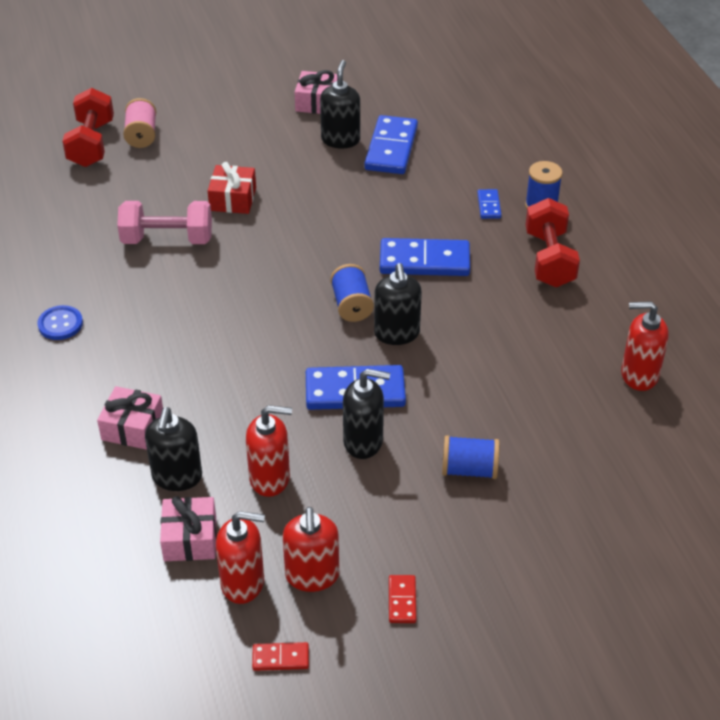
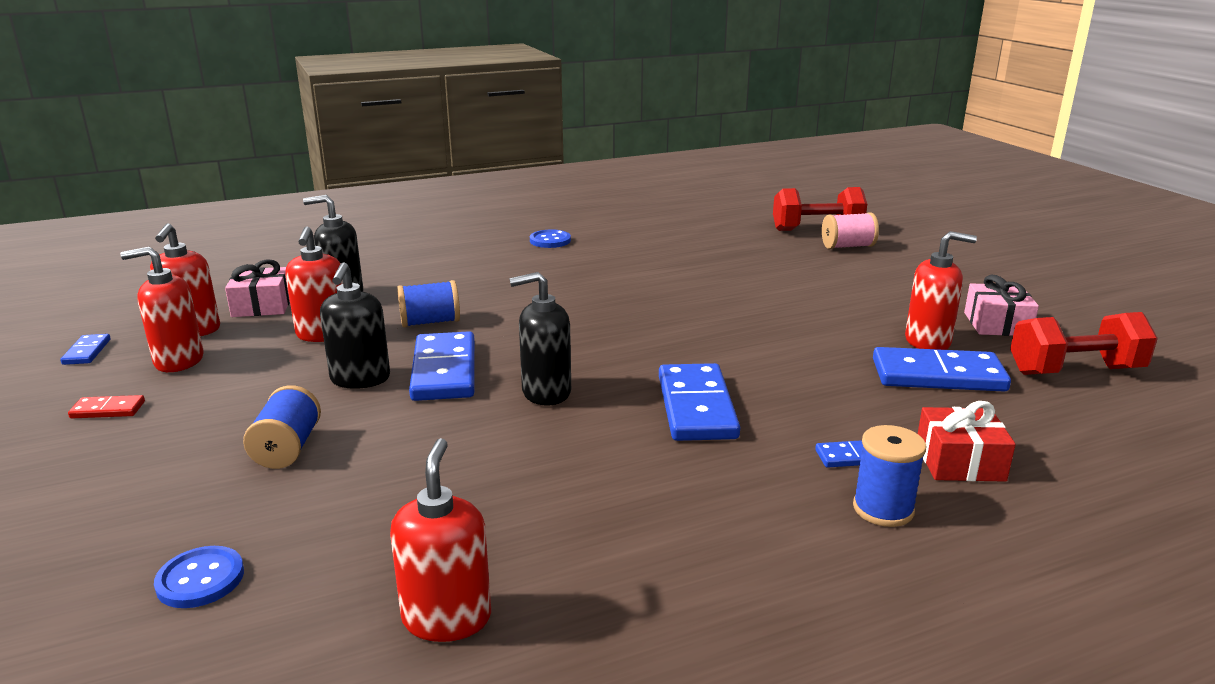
camera: 85 degrees right, 20 degrees down
(133, 428) = (412, 275): pink gift -> none
(167, 239) = (682, 268): pink dumbbell -> none
(233, 199) = (765, 291): red gift -> red gift (959, 462)
(280, 658) = (87, 352): red domino -> blue domino
(340, 140) = (928, 342): black soap dispenser -> red soap dispenser
(351, 305) = (596, 363): blue spool -> blue spool (430, 322)
(549, 259) = (739, 517): red dumbbell -> red dumbbell (1075, 371)
(614, 484) = (200, 579): none -> blue button

